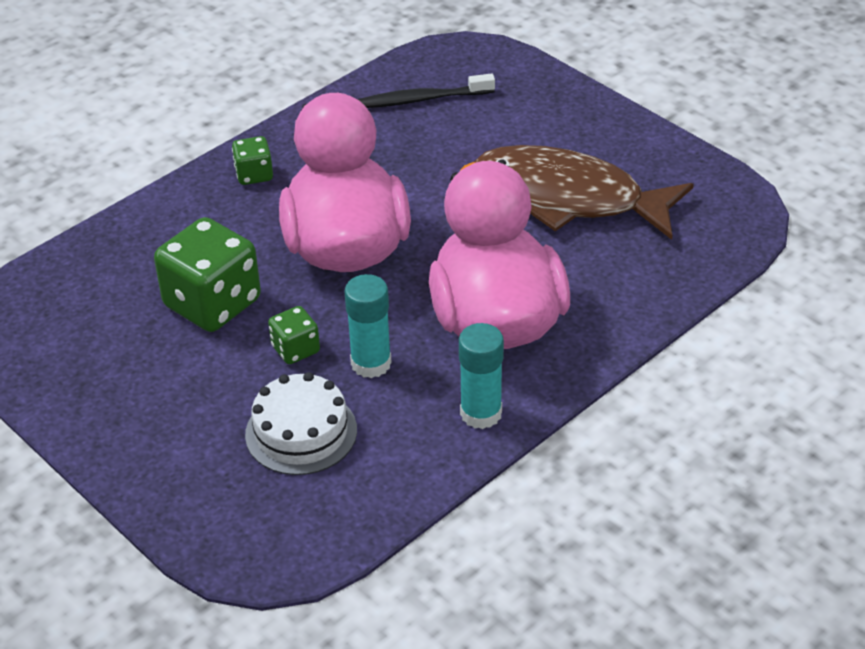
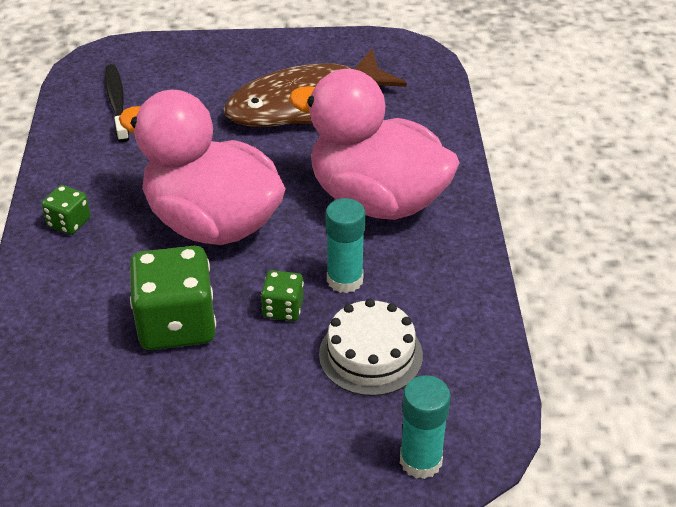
camera: 50 degrees left, 0 degrees up
(422, 99) = (117, 103): black toothbrush -> black toothbrush turned 135 degrees clockwise
(481, 413) = (454, 257): turquoise glue stick -> turquoise glue stick (420, 461)

